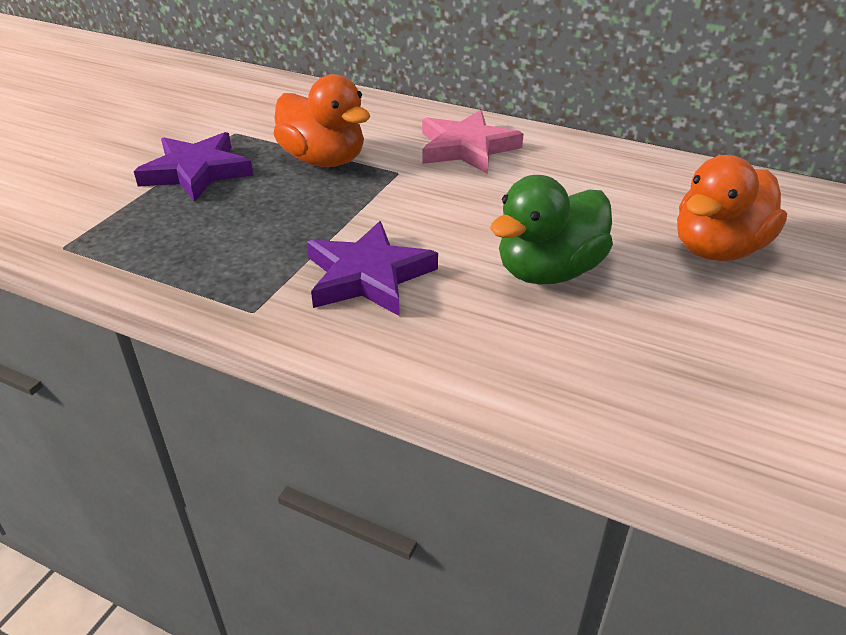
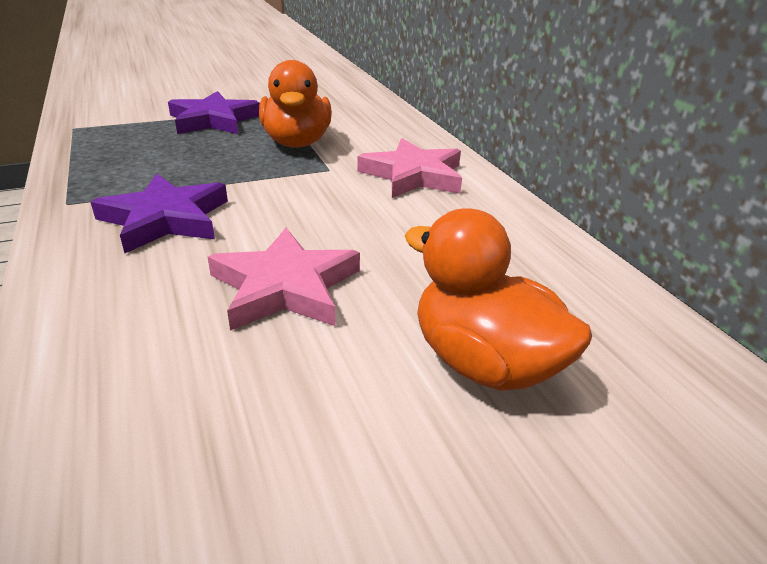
camera: 40 degrees right, 5 degrees down
(548, 271) = (285, 286): green duck -> pink star
(718, 249) = (484, 363): orange duck -> orange duck turned 45 degrees clockwise

